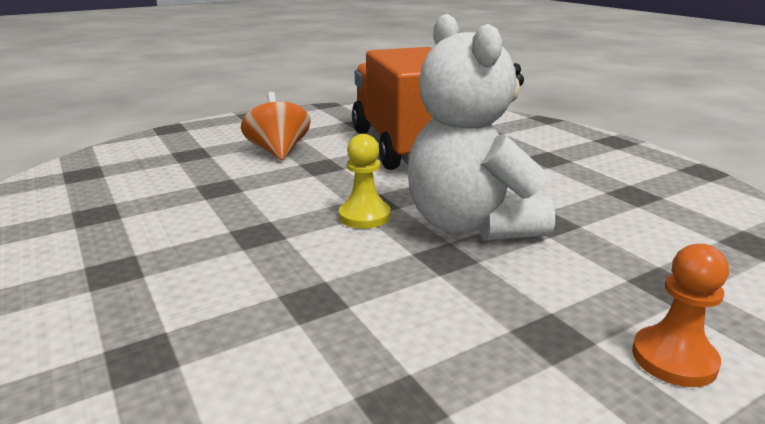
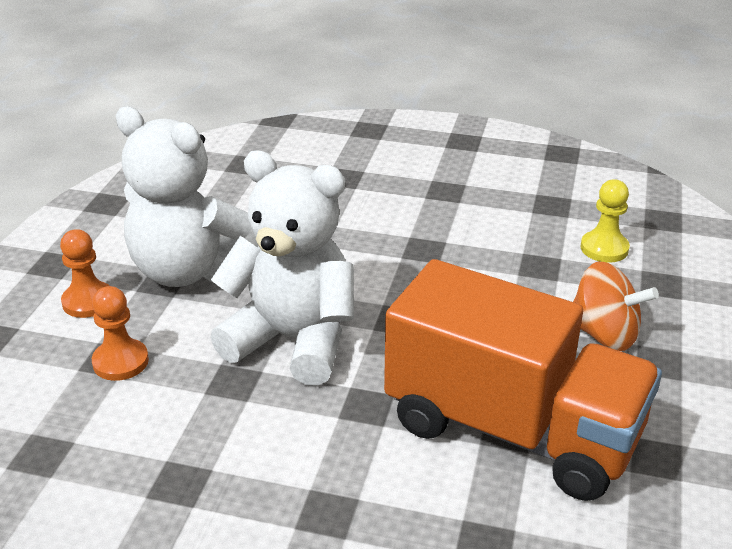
camera: 135 degrees right, 10 degrees up
(364, 216) = (382, 303): yellow pawn -> yellow pawn (604, 248)
(506, 332) = (189, 270): none -> white teddy bear
(651, 275) = (120, 362): none -> orange pawn

